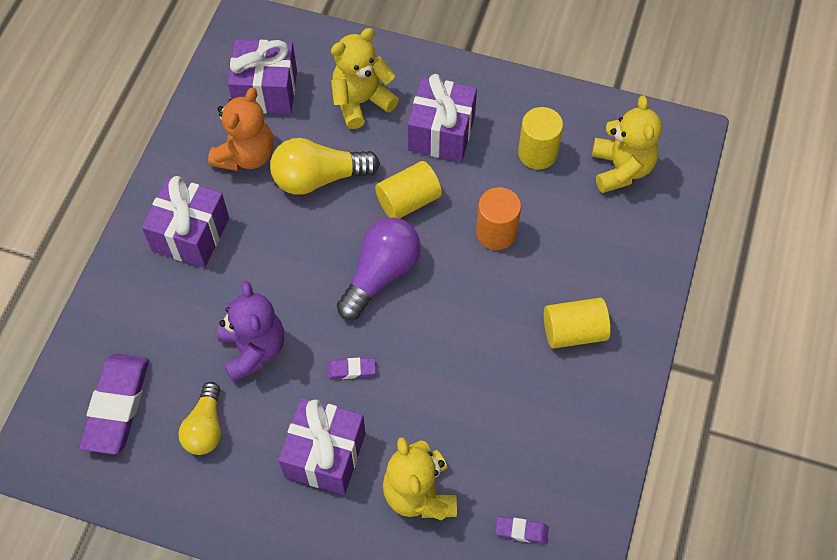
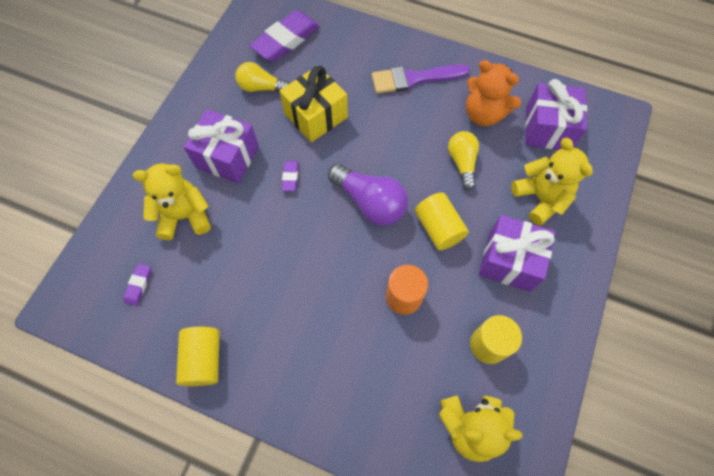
camera: 95 degrees right, 5 degrees up
(117, 406) = (286, 40): purple eraser -> purple eraser turned 60 degrees counterclockwise
(190, 234) = (414, 79): purple gift -> purple brush
(253, 349) = (316, 115): purple teddy bear -> yellow gift
(319, 178) = (462, 163): yellow light bulb -> yellow light bulb, size x0.66
(574, 332) = (300, 351): yellow cylinder -> yellow cylinder (203, 359)

